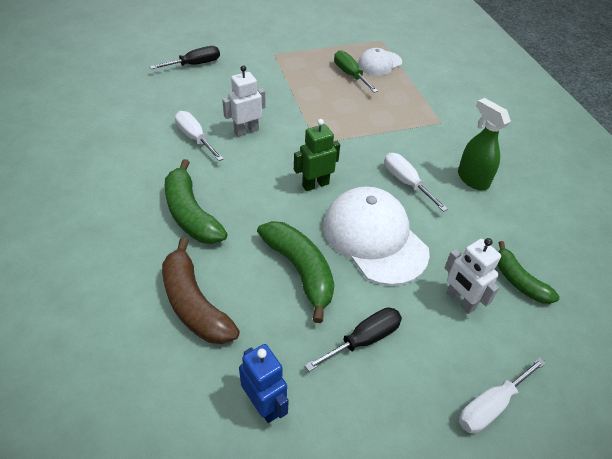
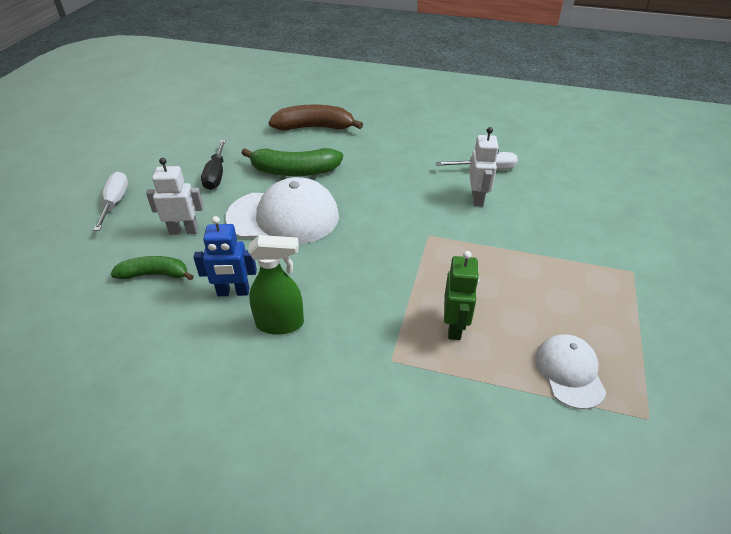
camera: 125 degrees right, 5 degrees down
(191, 214) = (392, 145): green banana -> none
(195, 64) = (622, 202): black screwdriver -> none
(264, 405) = (227, 130): blue robot -> blue robot (233, 292)
(315, 184) = (371, 211): green robot -> green robot (454, 327)
(350, 74) = (550, 322): green screwdriver -> none
(406, 182) = (323, 269): white screwdriver -> none

